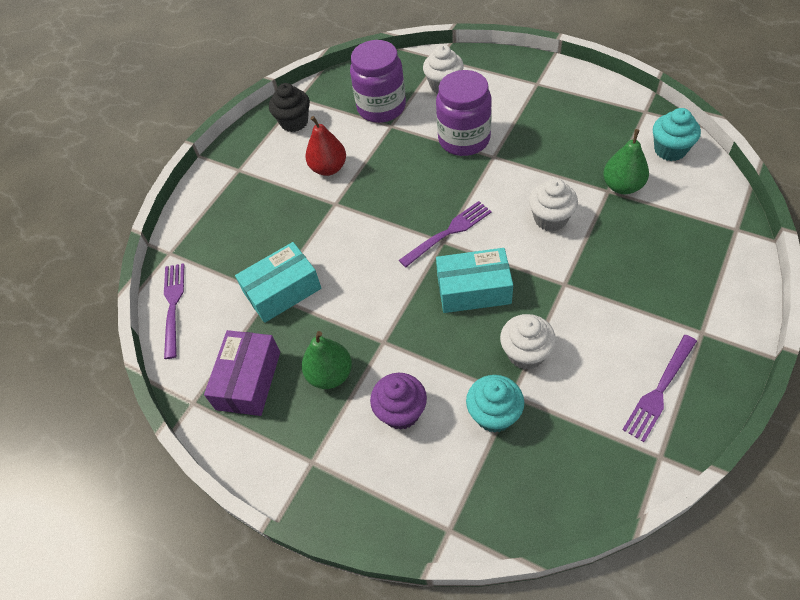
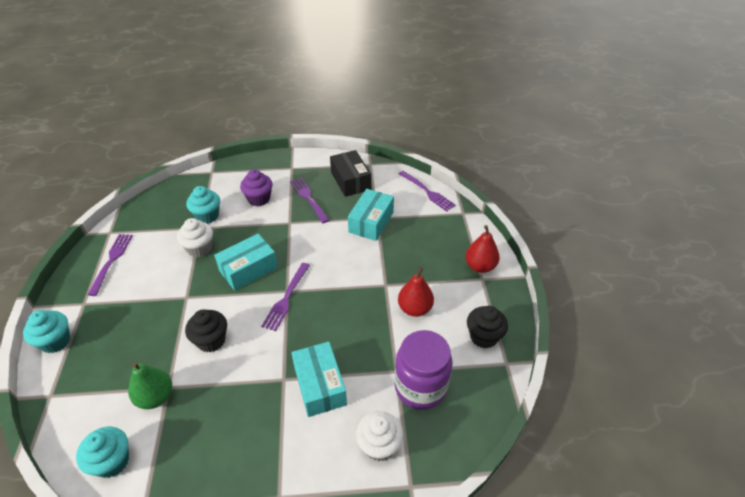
camera: 140 degrees right, 10 degrees down
(226, 182) = (480, 266): none -> red pear
(248, 380) = (350, 181): purple box -> black box
(330, 374) = (308, 198): green pear -> purple fork
(464, 139) = (319, 385): purple jar -> turquoise box
(550, 219) = (211, 340): white cupcake -> black cupcake
(736, 291) = (56, 341): none -> turquoise cupcake

